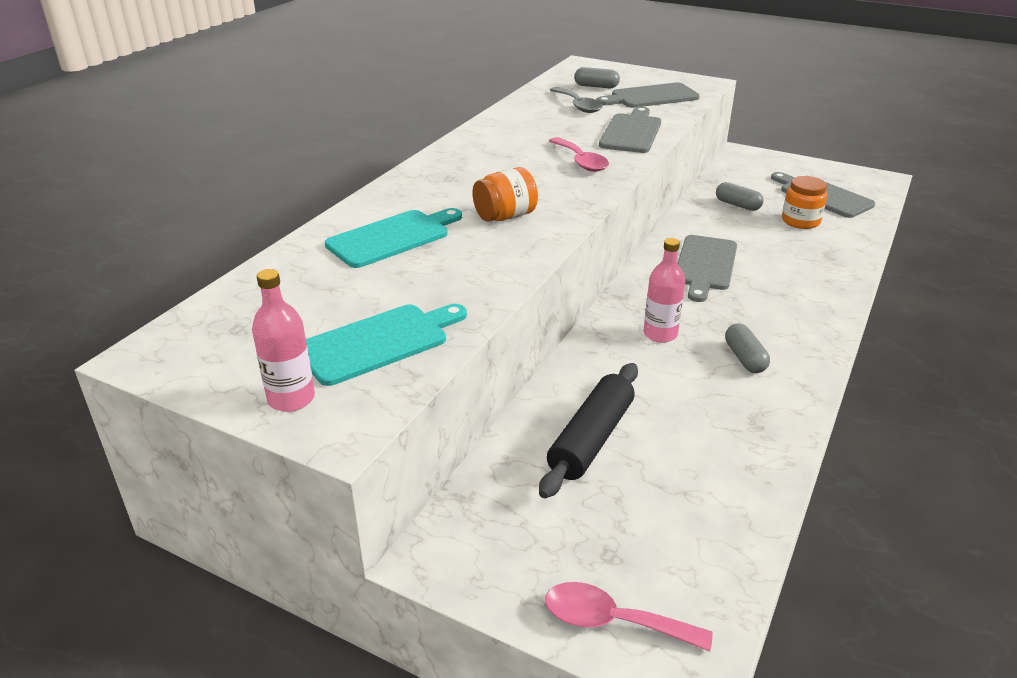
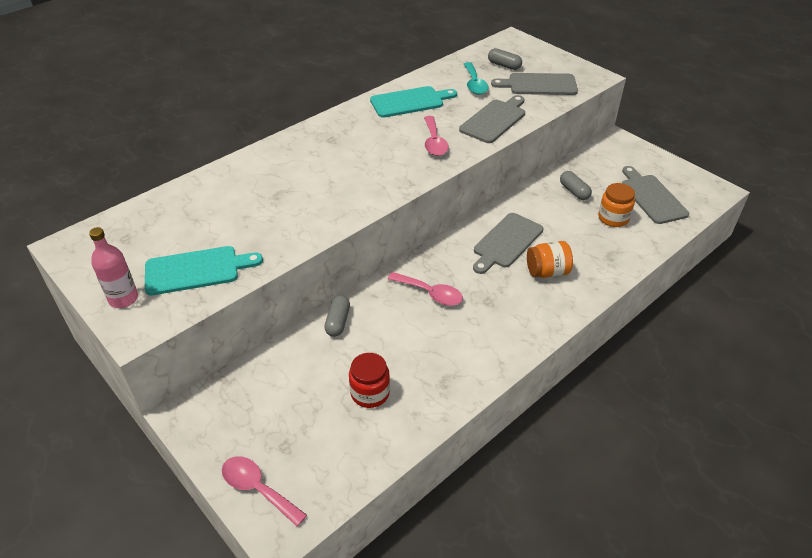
camera: 20 degrees right, 10 degrees up
(392, 237) = (259, 186): turquoise cutting board -> turquoise cutting board (410, 102)
(505, 216) = (344, 183): orange jar -> orange jar (547, 272)
(578, 106) = (474, 84): grey spoon -> turquoise spoon
(591, 439) = (328, 363): black rolling pin -> none
(660, 334) = (430, 293): pink bottle -> pink spoon
(674, 459) = (370, 393): none -> red jar
(744, 358) = (475, 329): grey capsule -> grey capsule (338, 322)

